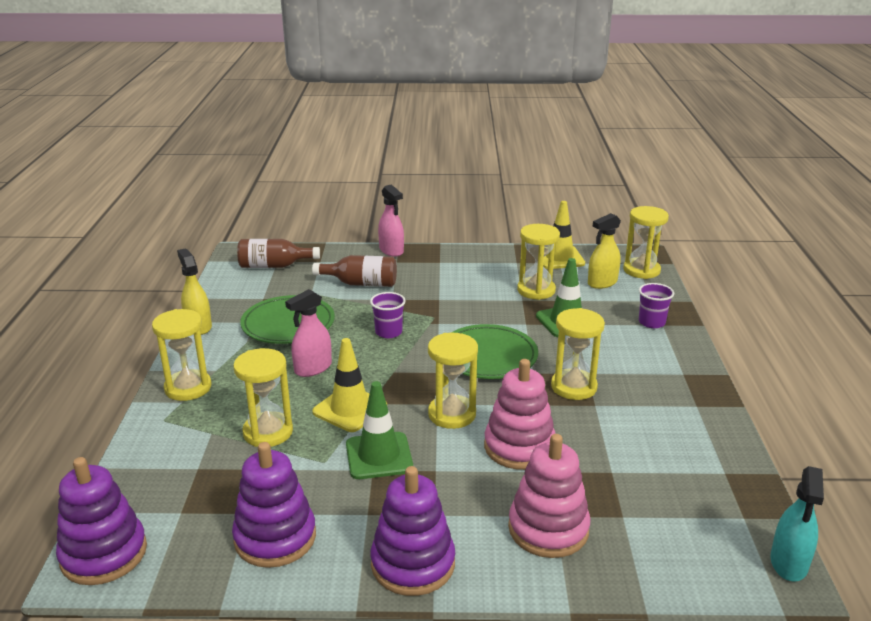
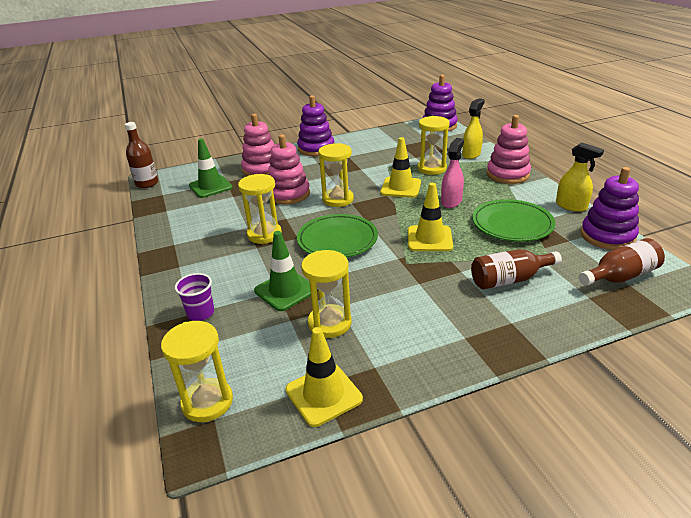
camera: 160 degrees right, 5 degrees up
(188, 388) = (507, 174): yellow hourglass -> pink stacking toy
(275, 537) = (379, 142): purple stacking toy -> purple stacking toy (607, 236)
(379, 456) = (362, 173): green traffic cone -> green traffic cone (210, 186)
(388, 332) = (429, 239): purple cup -> yellow traffic cone
(391, 250) = (538, 339): pink spray bottle -> none
(602, 283) = (257, 359): yellow spray bottle -> yellow spray bottle (471, 154)
(788, 563) = (147, 183): turquoise spray bottle -> brown bottle

